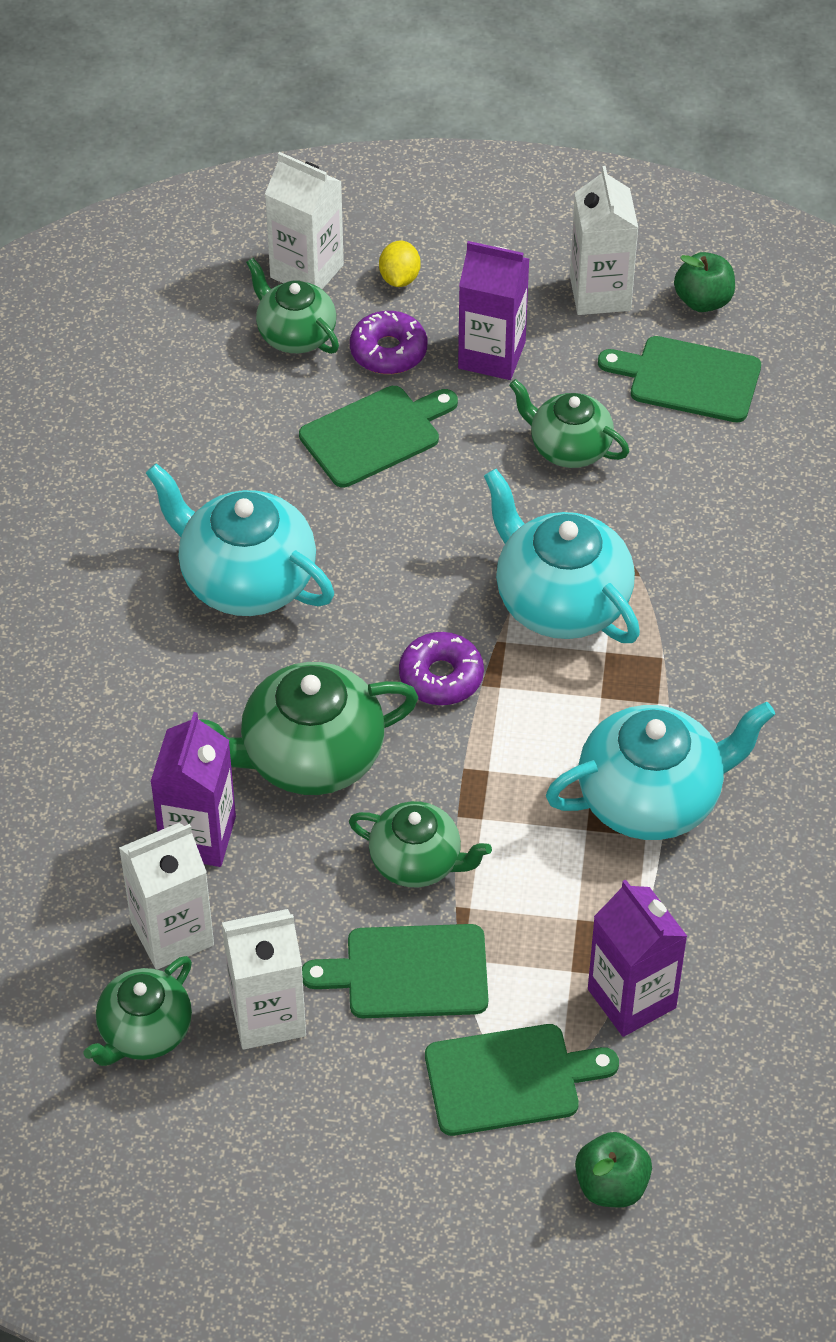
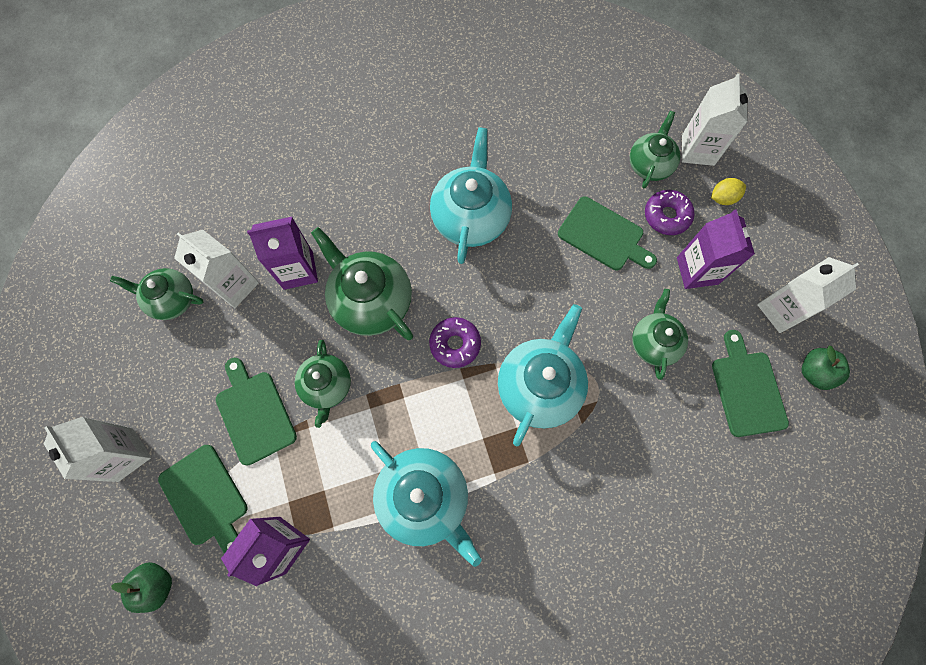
camera: 65 degrees right, 20 degrees up
(267, 1015) = (202, 354): white carton -> white carton (125, 454)

